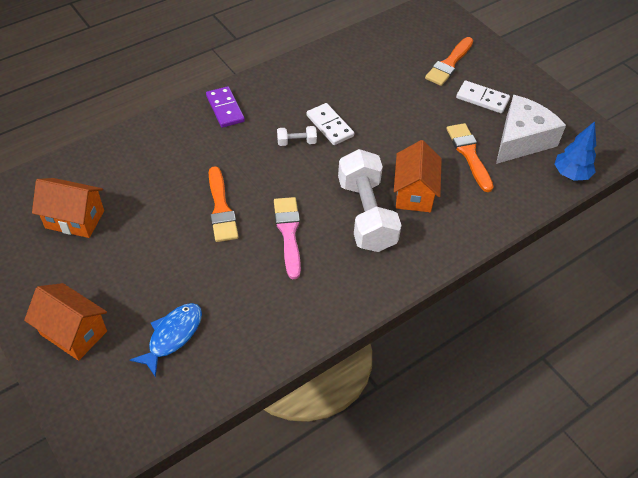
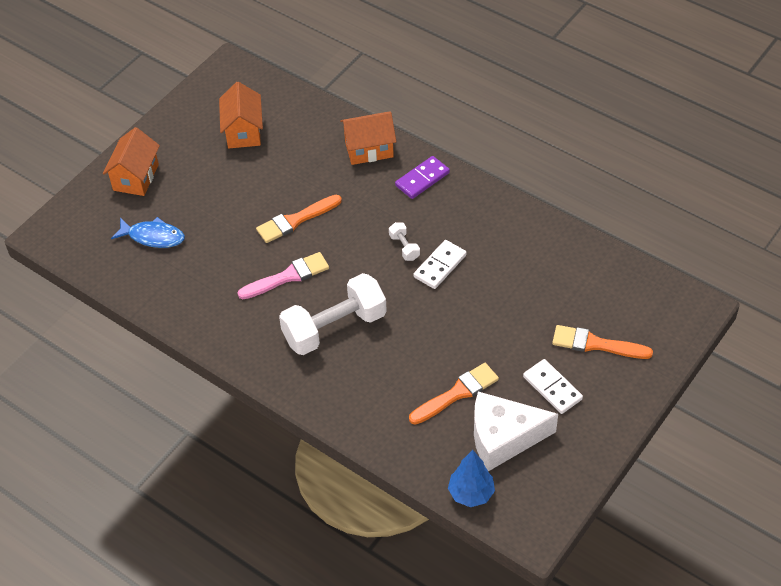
camera: 75 degrees right, 0 degrees up
(414, 193) = (379, 358): orange house -> orange house (369, 149)
(482, 99) = (552, 388): white domino -> white domino turned 45 degrees counterclockwise
(521, 140) = (503, 437): white cheese -> white cheese turned 150 degrees clockwise

